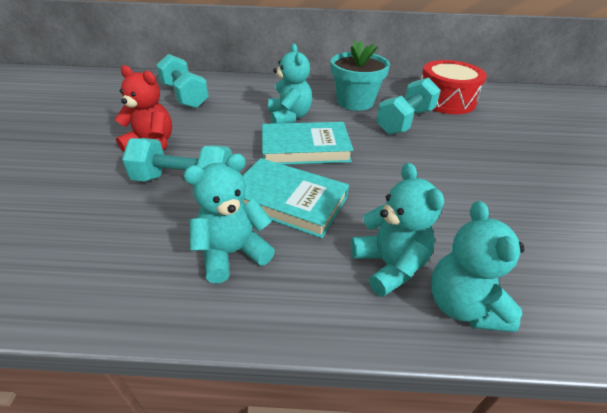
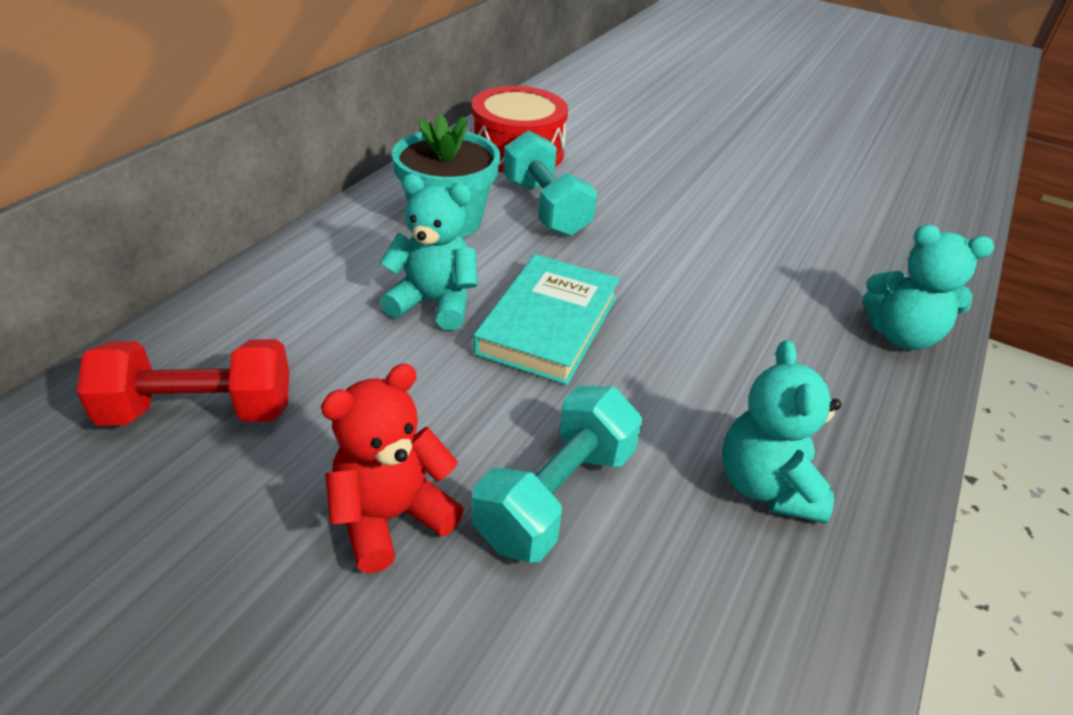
camera: 65 degrees left, 0 degrees up
(185, 96) = (199, 411): turquoise dumbbell -> red dumbbell
(288, 201) = (675, 391): turquoise book -> none
(389, 265) = (833, 357): turquoise teddy bear -> none

